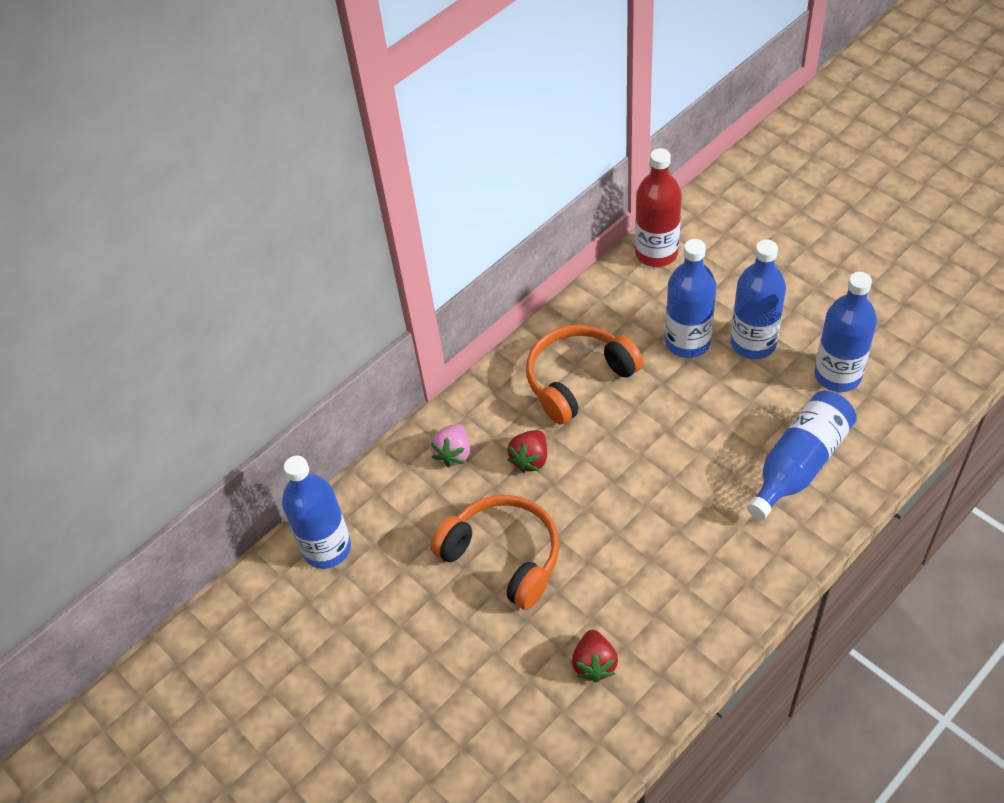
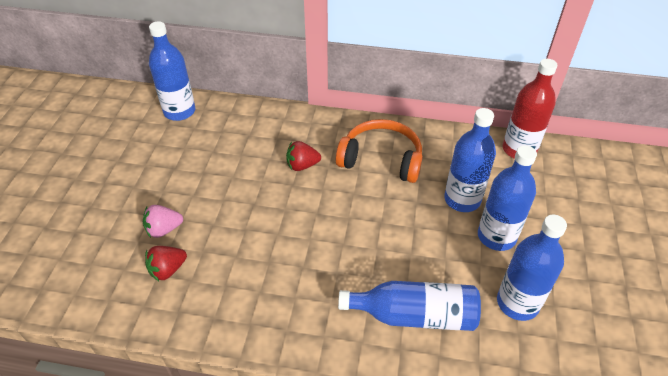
camera: 50 degrees right, 5 degrees down
(453, 453) = (280, 130): pink strawberry -> pink strawberry (164, 229)
(504, 556) = (222, 187): orange headphones -> none

